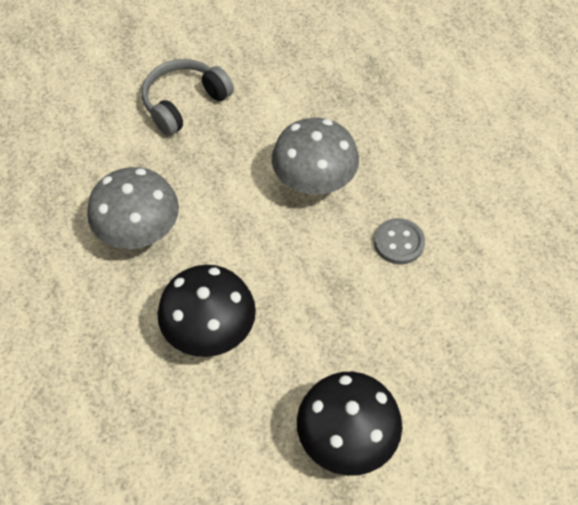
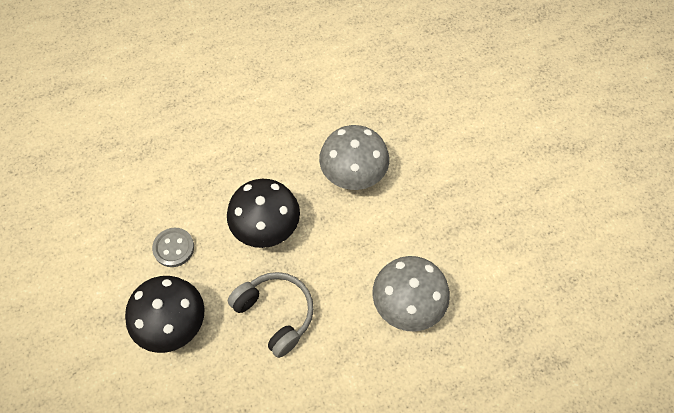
camera: 90 degrees right, 5 degrees up
(184, 103) = (487, 198): grey headphones -> grey headphones (275, 314)
(399, 242) = (345, 375): grey button -> grey button (173, 248)

